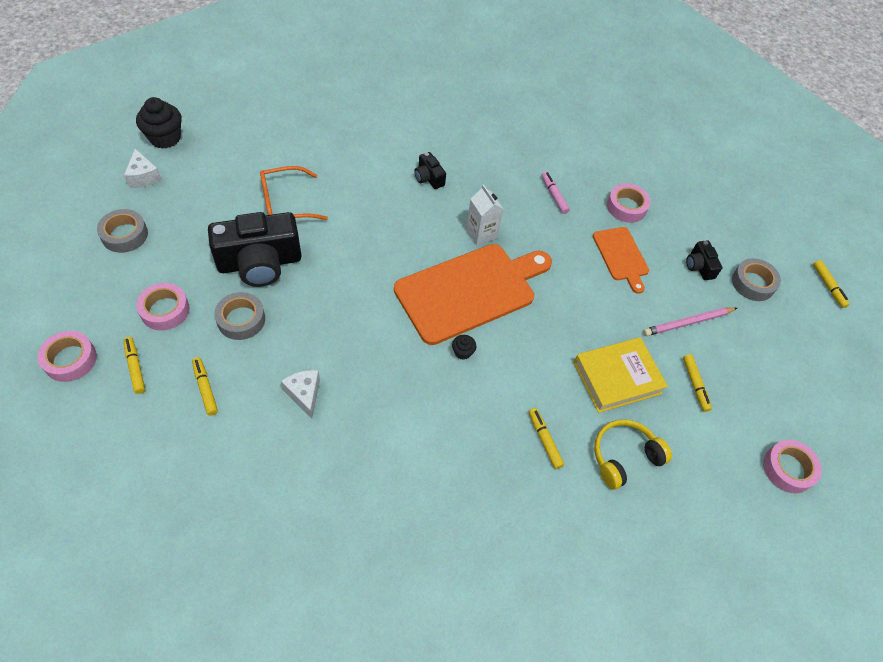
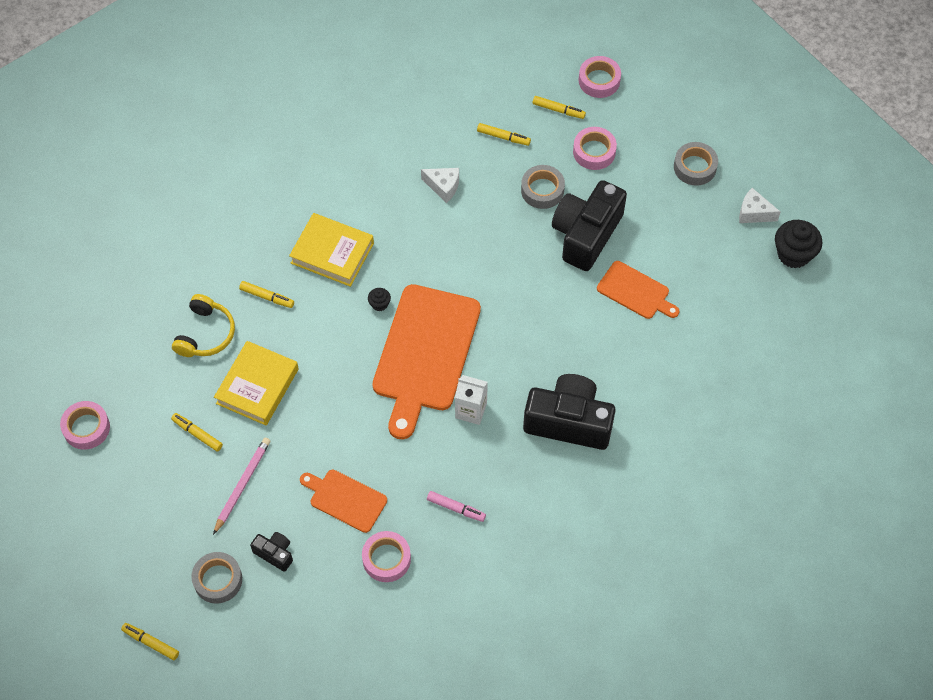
camera: 140 degrees right, 5 degrees up
(285, 203) = (635, 292): orange glasses -> orange cutting board
(428, 178) = (569, 421): black camera -> black camera, size x2.19
(454, 426) = (332, 253): none -> yellow book

